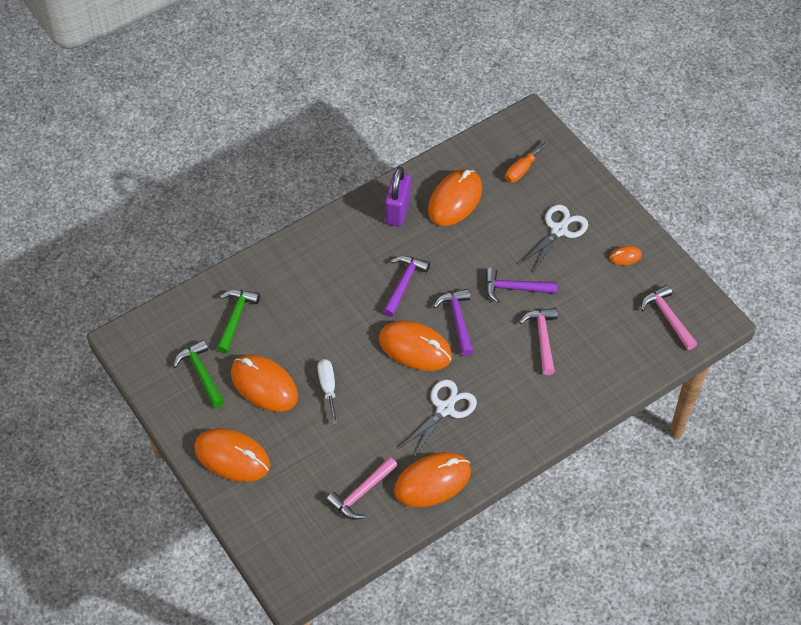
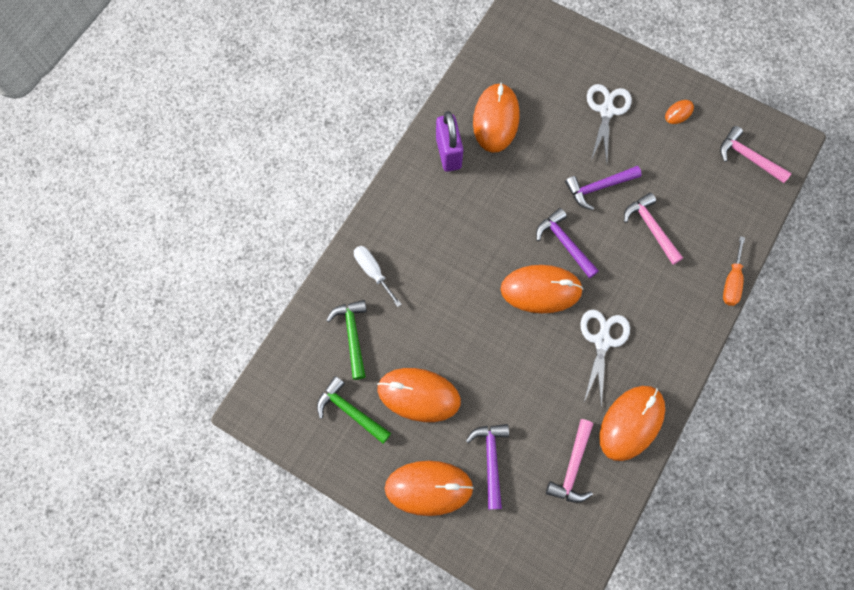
camera: 25 degrees left, 15 degrees up
(328, 388) = (481, 369): white screwdriver -> white screwdriver (373, 272)
(404, 284) = (495, 227): purple hammer -> purple hammer (491, 460)
(522, 169) = (540, 62): orange screwdriver -> orange screwdriver (731, 281)

